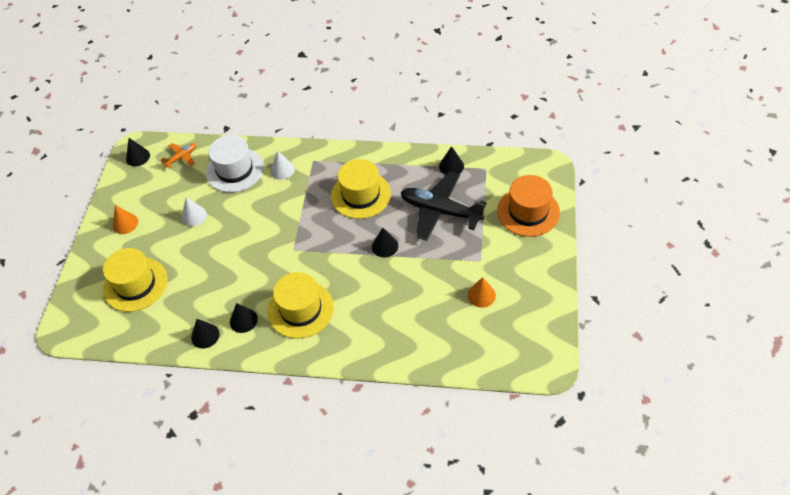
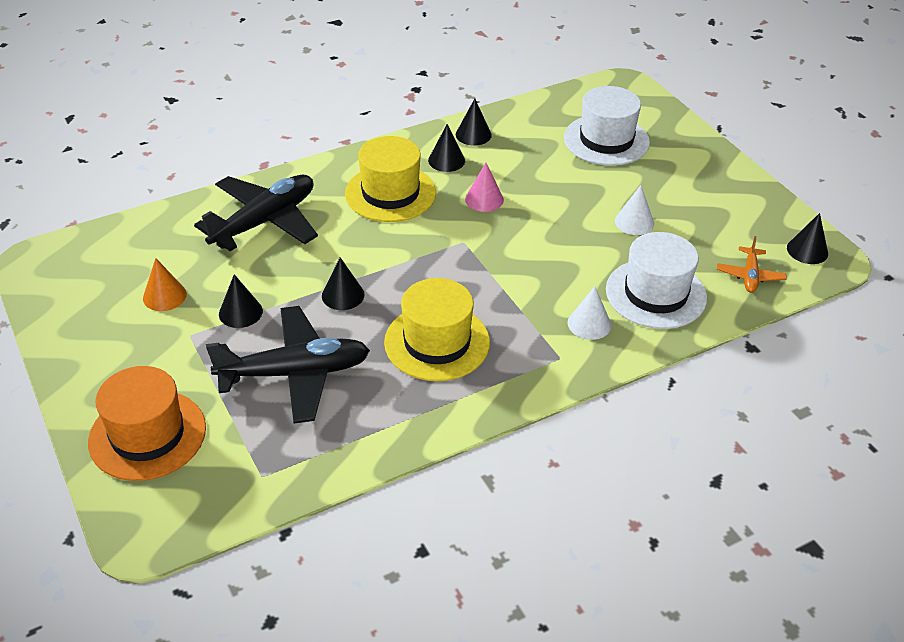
camera: 140 degrees right, 10 degrees down
(125, 223) = (704, 181): orange cone -> none
(135, 284) = (606, 140): yellow hat -> white hat
(253, 275) = (484, 199): none -> pink cone
(391, 326) = (264, 221): none -> black plane
(451, 166) = (326, 451): black cone -> black cone (240, 312)

